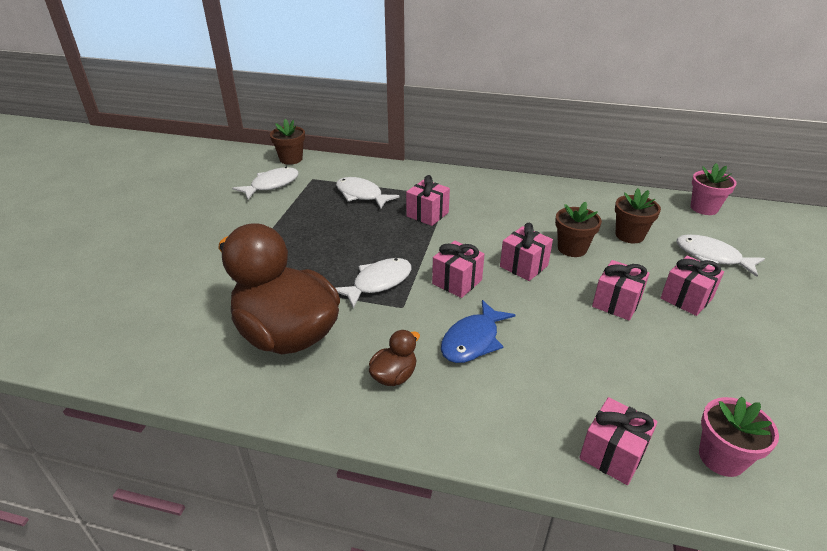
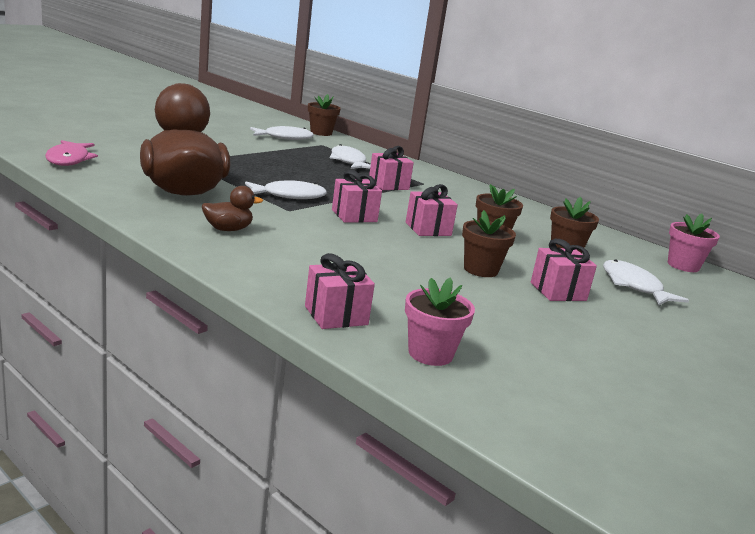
camera: 25 degrees right, 15 degrees down
(121, 348) = (69, 159): none -> pink fish
(473, 340) = (317, 239): blue fish -> none
(616, 303) = (480, 270): pink gift -> brown flower pot

